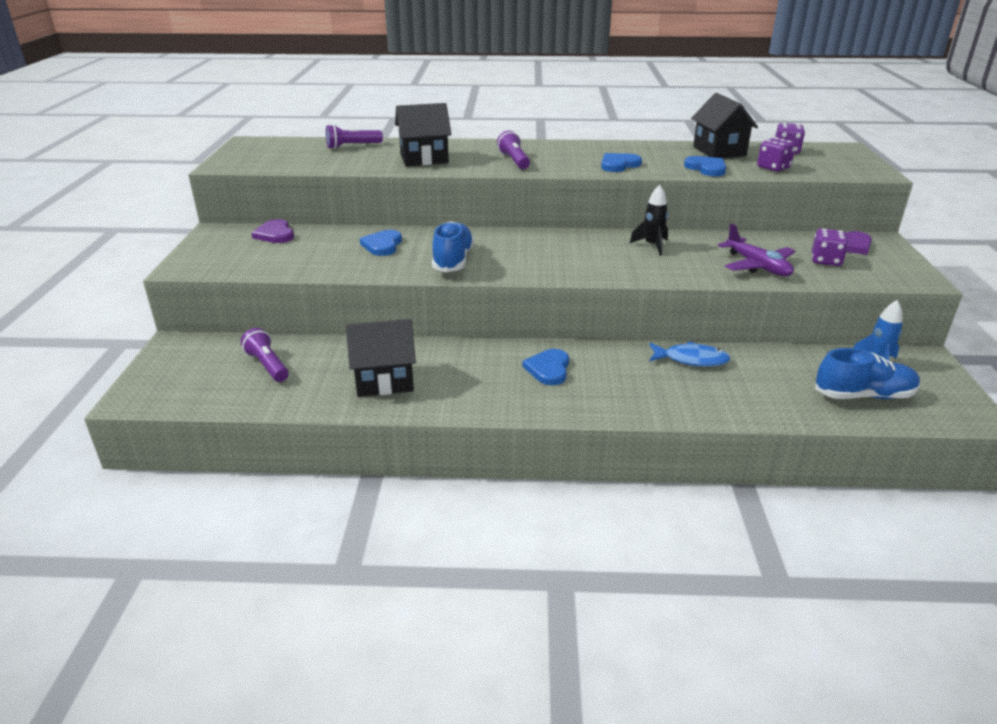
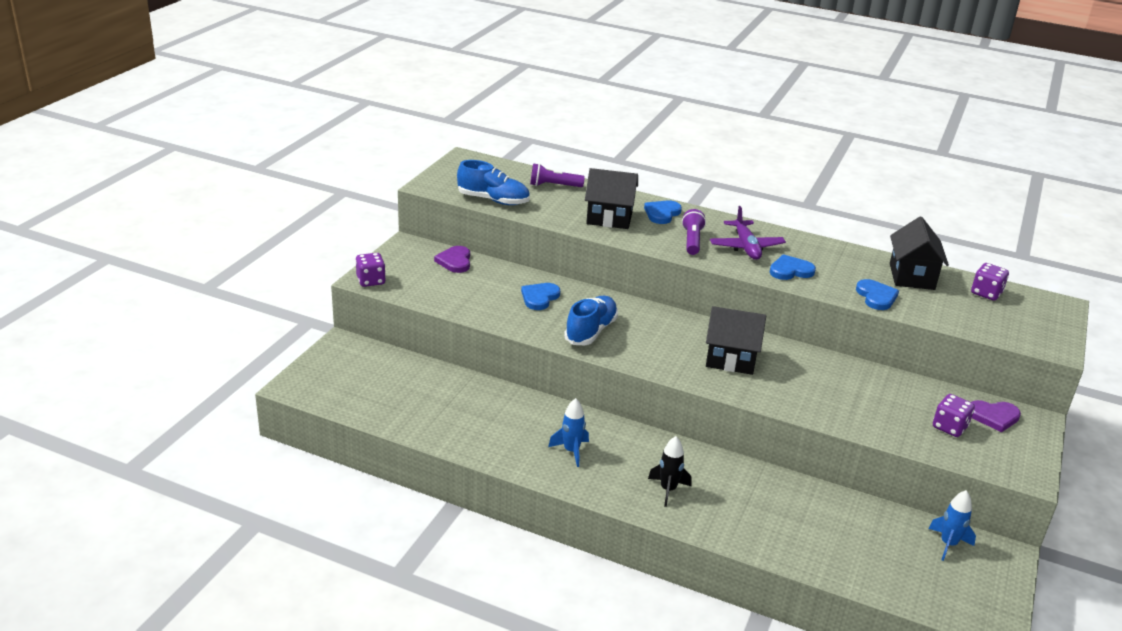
camera: 20 degrees right, 0 degrees up
(267, 365) = (404, 386): purple flashlight -> none
(384, 381) = (489, 427): black house -> black house (730, 359)
(484, 379) = (571, 451): none -> blue rocket
(548, 369) = (632, 458): blue heart -> blue heart (662, 213)
(652, 246) = (787, 363): black rocket -> black rocket (668, 490)
(691, 360) = (768, 487): blue fish -> none
(757, 266) = (873, 414): purple plane -> purple plane (746, 247)
(773, 168) = (948, 313): purple dice -> purple dice (371, 281)
(863, 395) = (904, 570): blue shoe -> blue shoe (493, 200)

